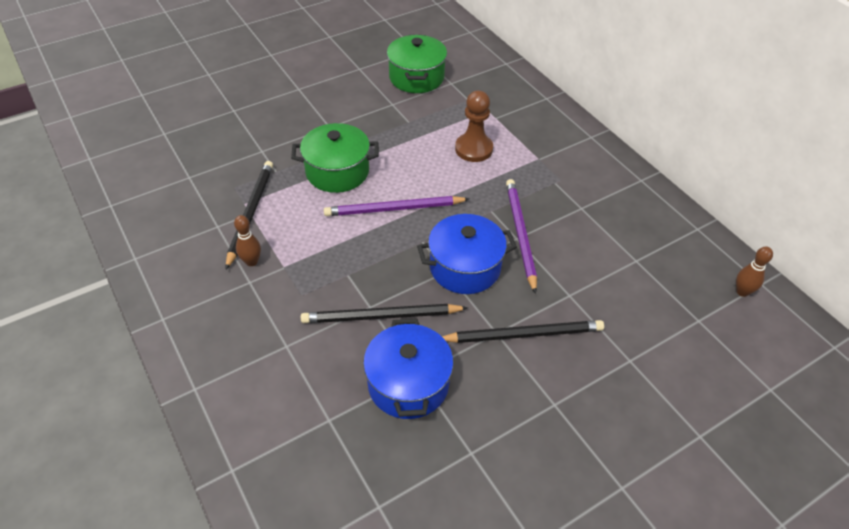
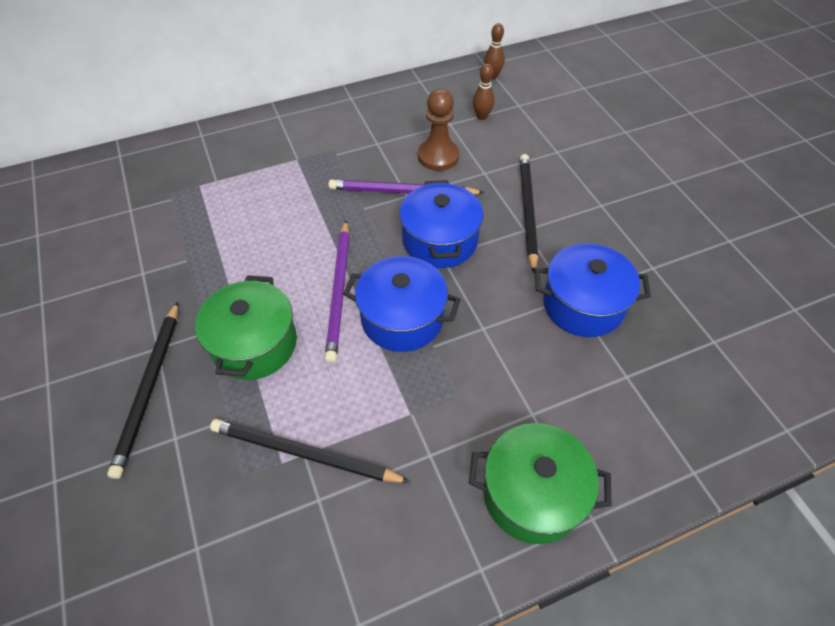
camera: 80 degrees left, 5 degrees up
(251, 261) = (395, 452): brown bowling pin -> brown bowling pin (482, 116)
(372, 251) = (402, 318): none -> blue pot
(381, 316) = (497, 319): black pencil -> black pencil (149, 388)
(416, 77) = (100, 241): green pot -> green pot (532, 494)
(473, 149) = (262, 207): brown pawn -> brown pawn (438, 156)

